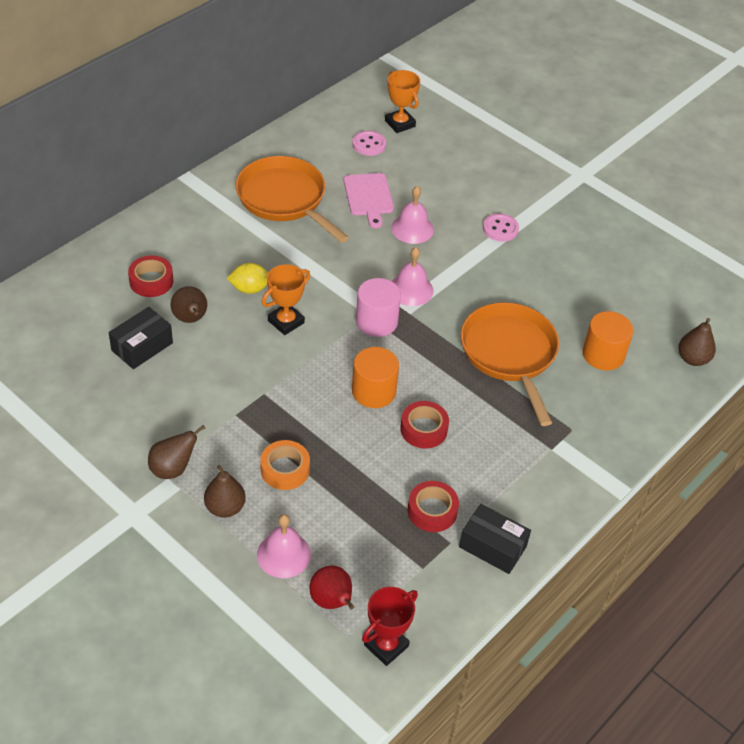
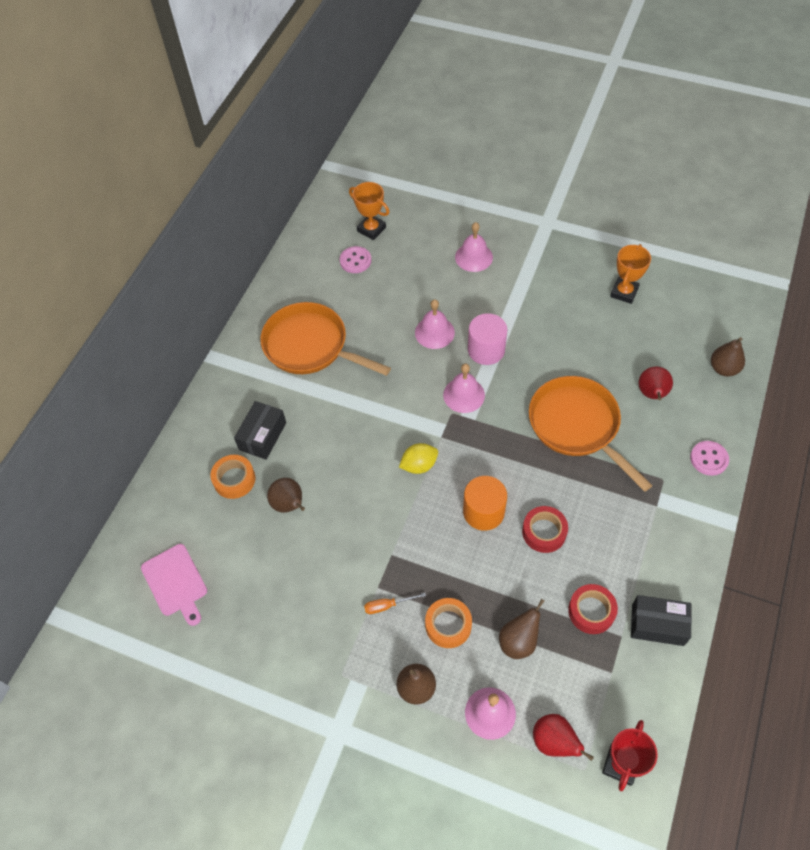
camera: 15 degrees left, 10 degrees up
(142, 346) = (260, 552): black box -> black box (262, 436)
(151, 281) = (234, 479): red tape -> orange tape
(173, 469) = (351, 668): brown pear -> brown pear (519, 641)
(236, 432) = (387, 605): none -> orange screwdriver
(250, 289) = (325, 451): yellow lemon -> yellow lemon (419, 465)
(286, 322) = (374, 472): orange trophy -> orange trophy (624, 292)
(368, 197) = (382, 315): pink cutting board -> pink cutting board (175, 582)
(376, 321) = (451, 439): pink cylinder -> pink cylinder (486, 350)
(488, 179) = (473, 257): none -> pink bell
(500, 229) = (508, 303): pink button -> pink button (709, 459)
(603, 354) = (652, 394): orange cylinder -> red pear

